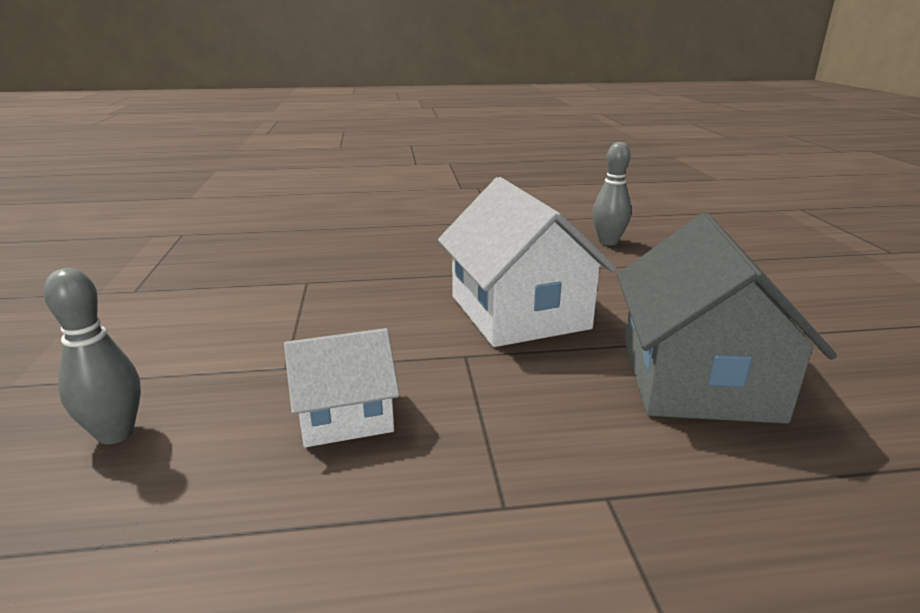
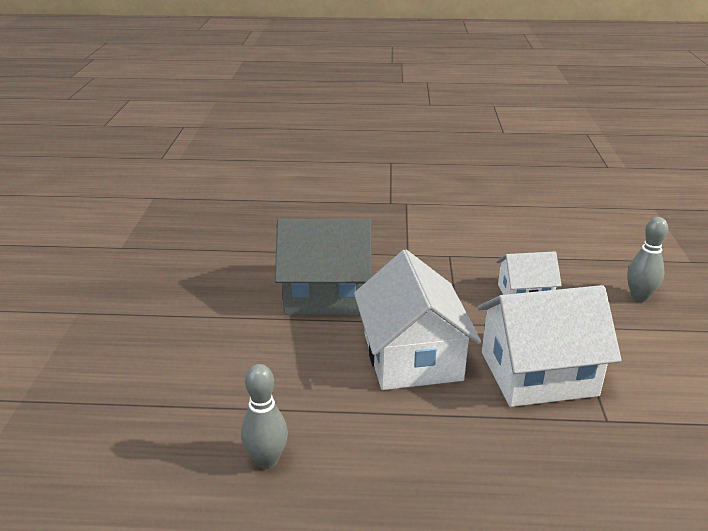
camera: 170 degrees left, 5 degrees up
(364, 310) = (538, 373): none -> white house
(698, 378) = (325, 294): grey house -> grey house turned 75 degrees clockwise

